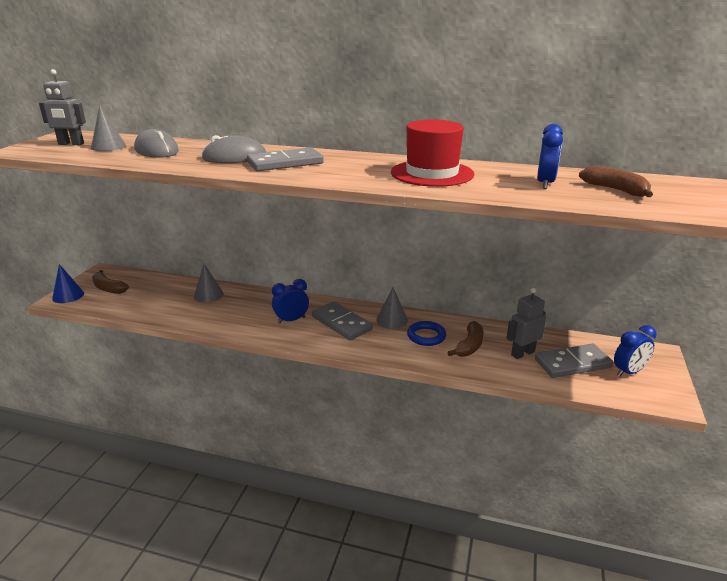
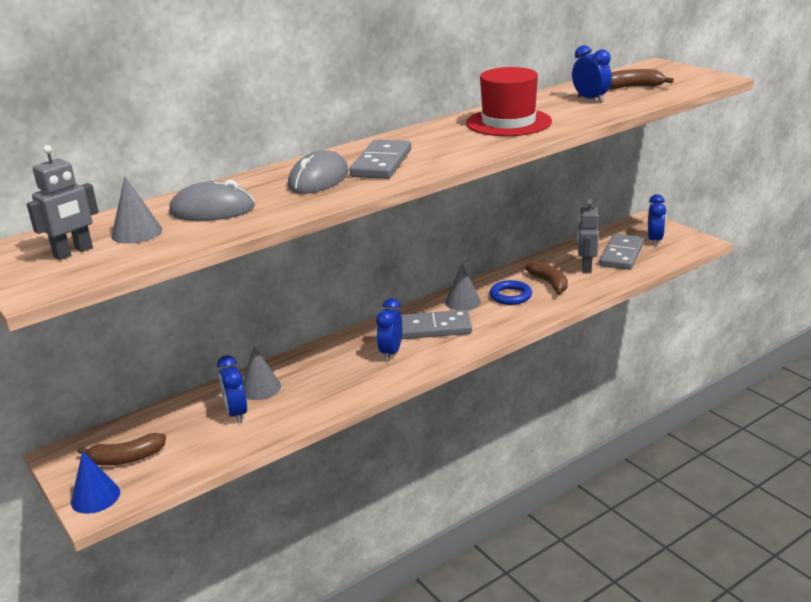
camera: 50 degrees left, 0 degrees up
(174, 299) = (236, 413): none -> blue clock

